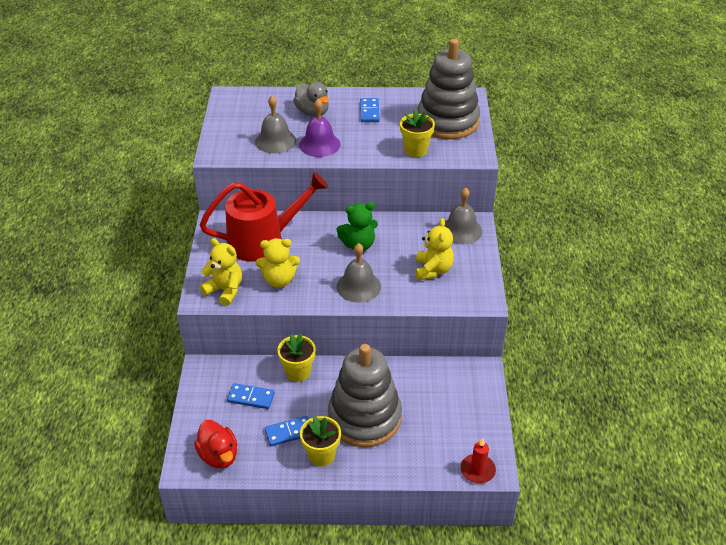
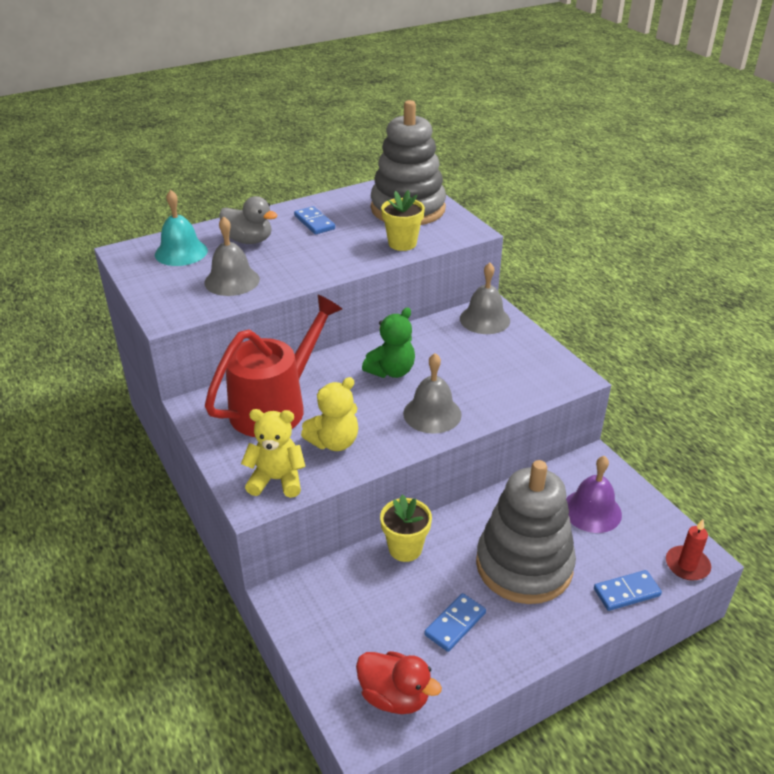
camera: 30 degrees left, 5 degrees down
(251, 397) = (374, 604): blue domino -> blue domino (626, 592)
(261, 107) = (181, 252): none -> turquoise bell
(319, 144) = (289, 269): purple bell -> purple bell (592, 511)
(321, 455) = (515, 632): yellow flower pot -> none
(433, 270) = (494, 368): yellow teddy bear -> none

